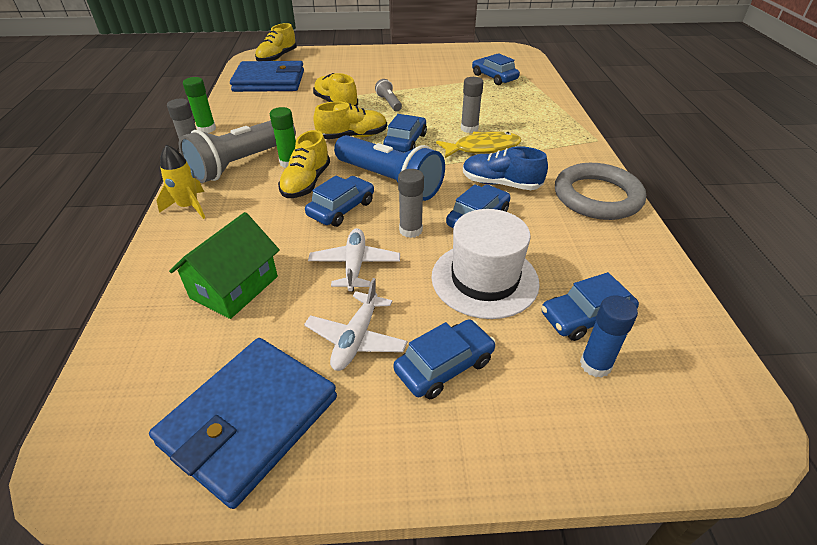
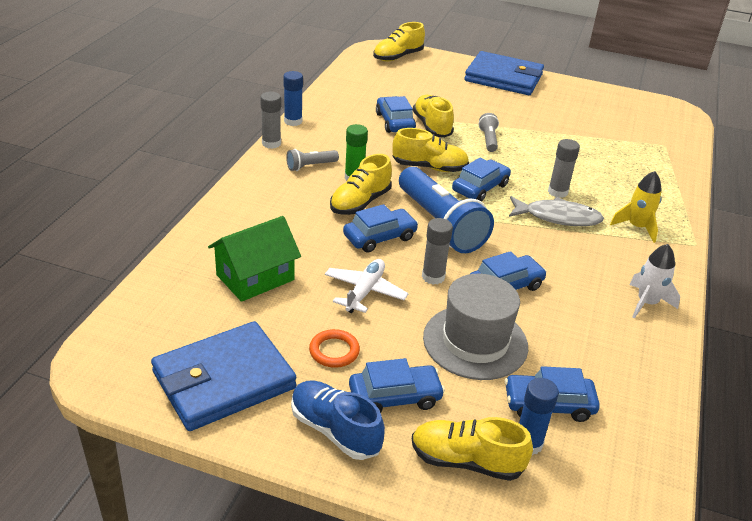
camera: 20 degrees right, 5 degrees down
(189, 207) = (246, 195): yellow rocket -> yellow rocket (637, 227)
(206, 129) = (293, 121): green glue stick -> blue glue stick
(242, 163) = (310, 166): grey flashlight -> grey flashlight, size x0.45
(269, 81) = (376, 83): blue wallet -> blue wallet (503, 78)
(356, 338) = (334, 351): white plane -> orange ring
(482, 148) = (558, 217): yellow fish -> grey fish
(484, 279) = (475, 342): white hat -> grey hat
(494, 77) = (627, 139): blue car -> blue car (394, 122)
(500, 184) = (551, 260): blue shoe -> blue shoe (335, 430)
(554, 409) = (466, 461): none -> yellow shoe
(597, 196) = (647, 303): grey ring -> white rocket

